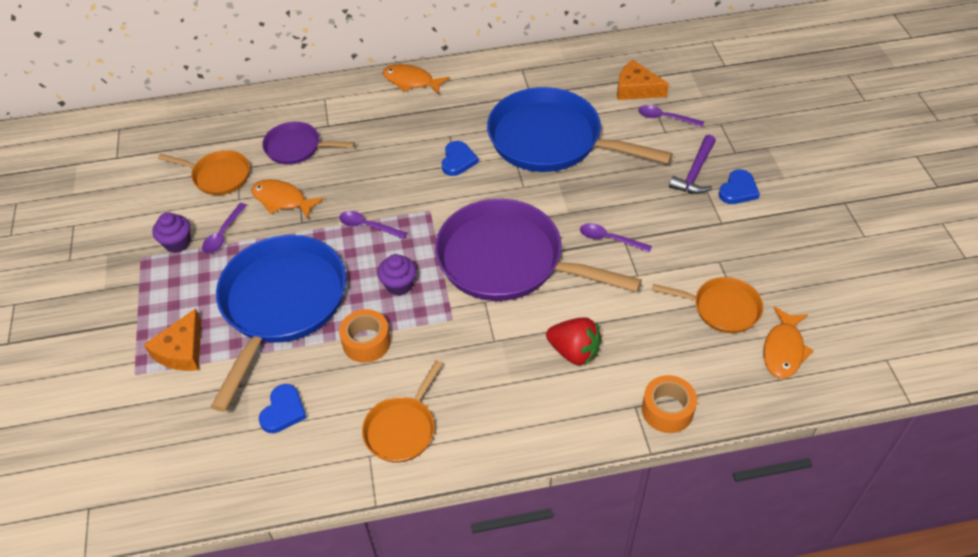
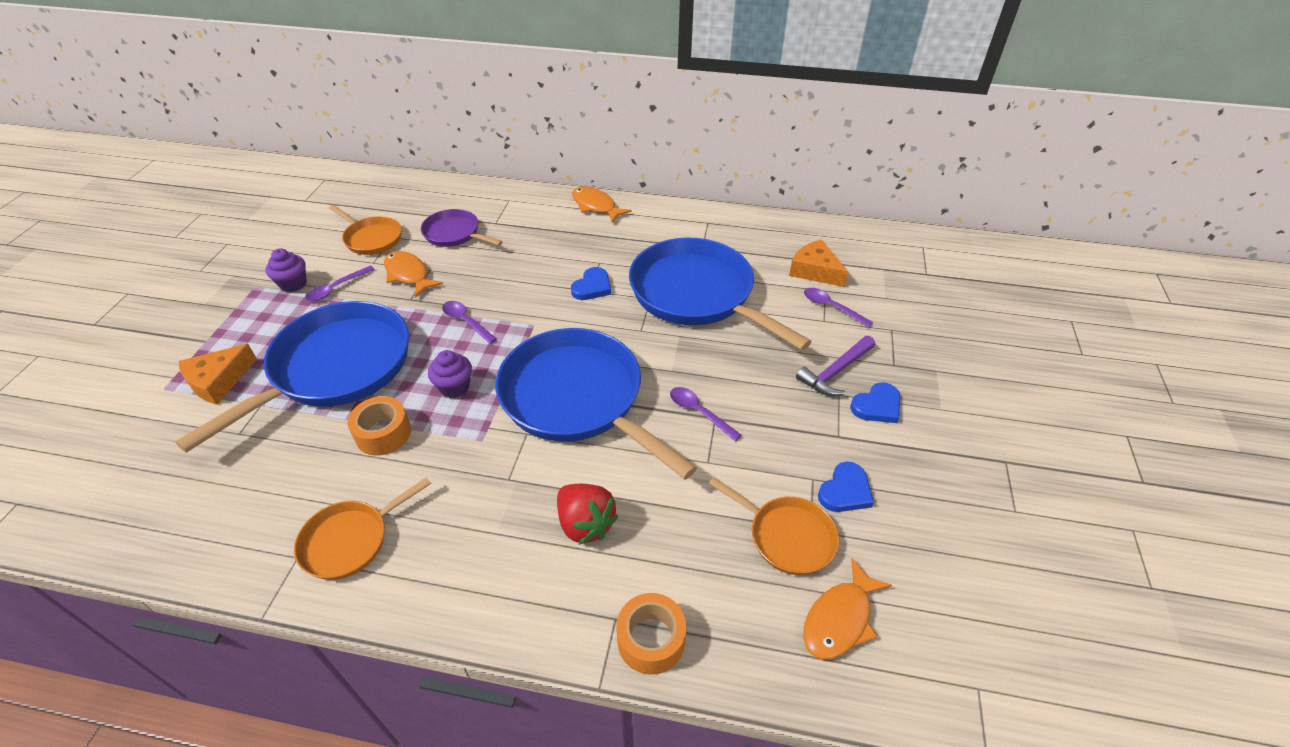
camera: 20 degrees right, 5 degrees down
(283, 411) = (256, 475): blue heart -> blue heart (845, 491)
(507, 260) = (577, 399): purple pan -> blue pan

